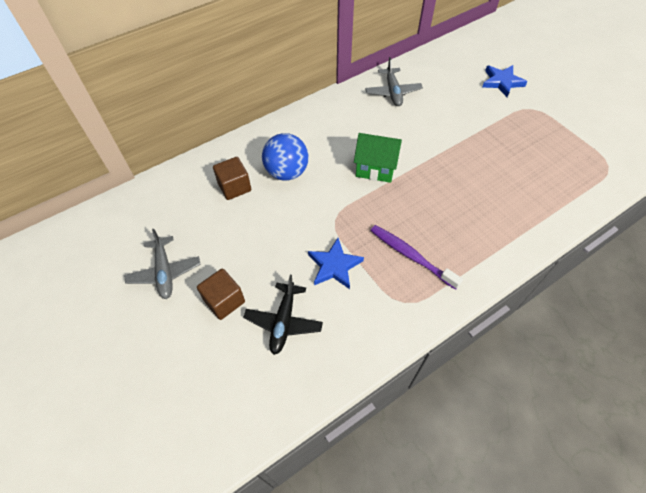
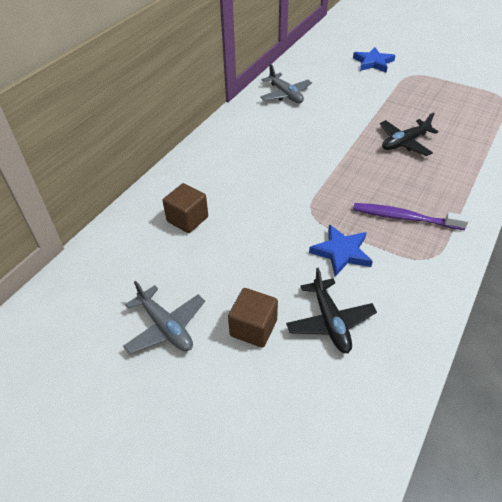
camera: 25 degrees left, 10 degrees down
(287, 172) = (233, 189): blue ball -> none
(375, 168) = (316, 158): green house -> none
(467, 181) = (404, 143): none -> black plane

